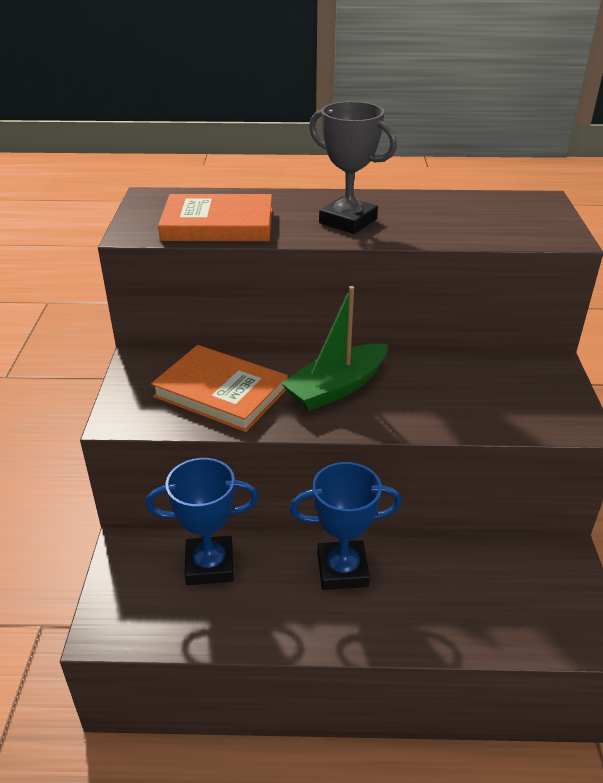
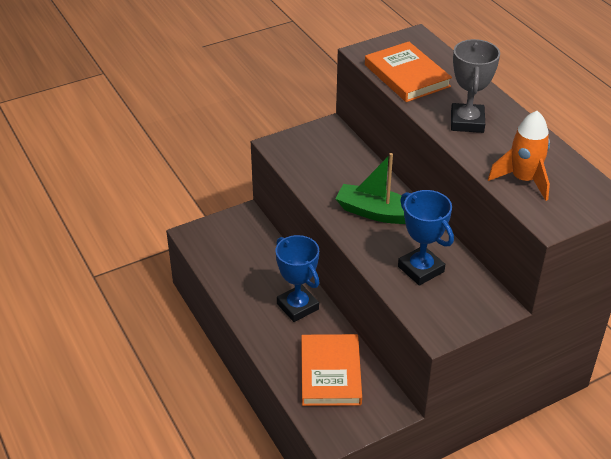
camera: 60 degrees right, 5 degrees up
(209, 565) = (259, 252): blue trophy -> blue trophy (421, 269)
(221, 392) = (330, 170): orange book -> orange book (330, 373)
(480, 226) = (523, 180): none -> orange rocket

